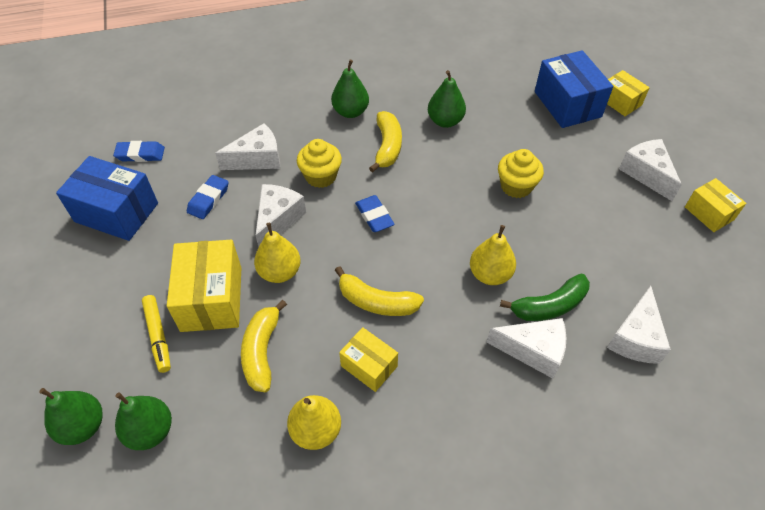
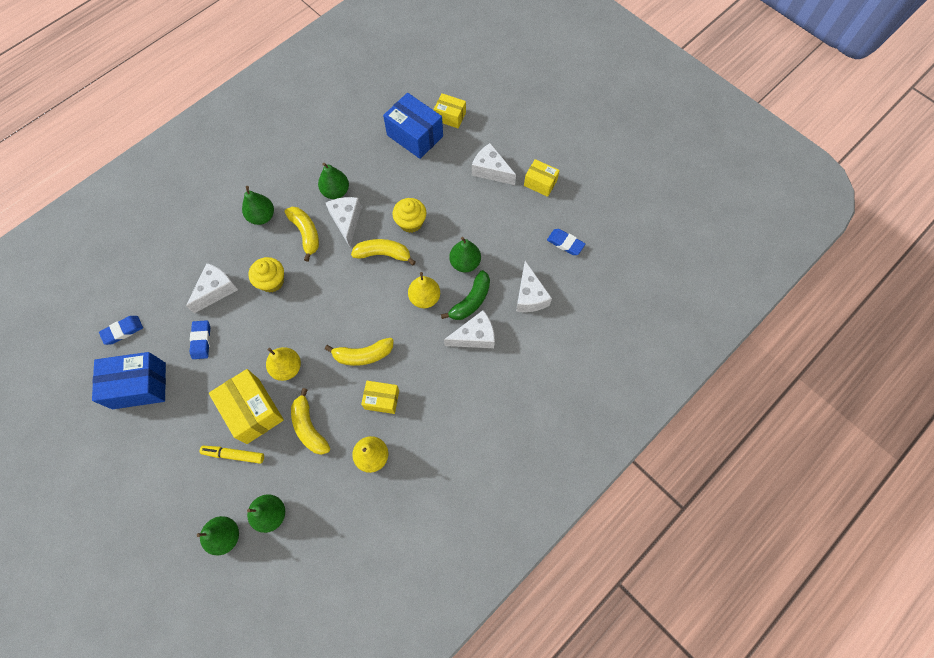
camera: 30 degrees left, 15 degrees up
(158, 336) = (234, 455): yellow marker -> yellow marker turned 150 degrees clockwise
(278, 220) = (262, 330): white cheese -> white cheese (346, 221)
(374, 216) = (327, 294): blue eraser -> blue eraser (565, 243)
(464, 205) = (383, 254): none -> yellow banana
(563, 259) = (465, 263): none -> green pear

